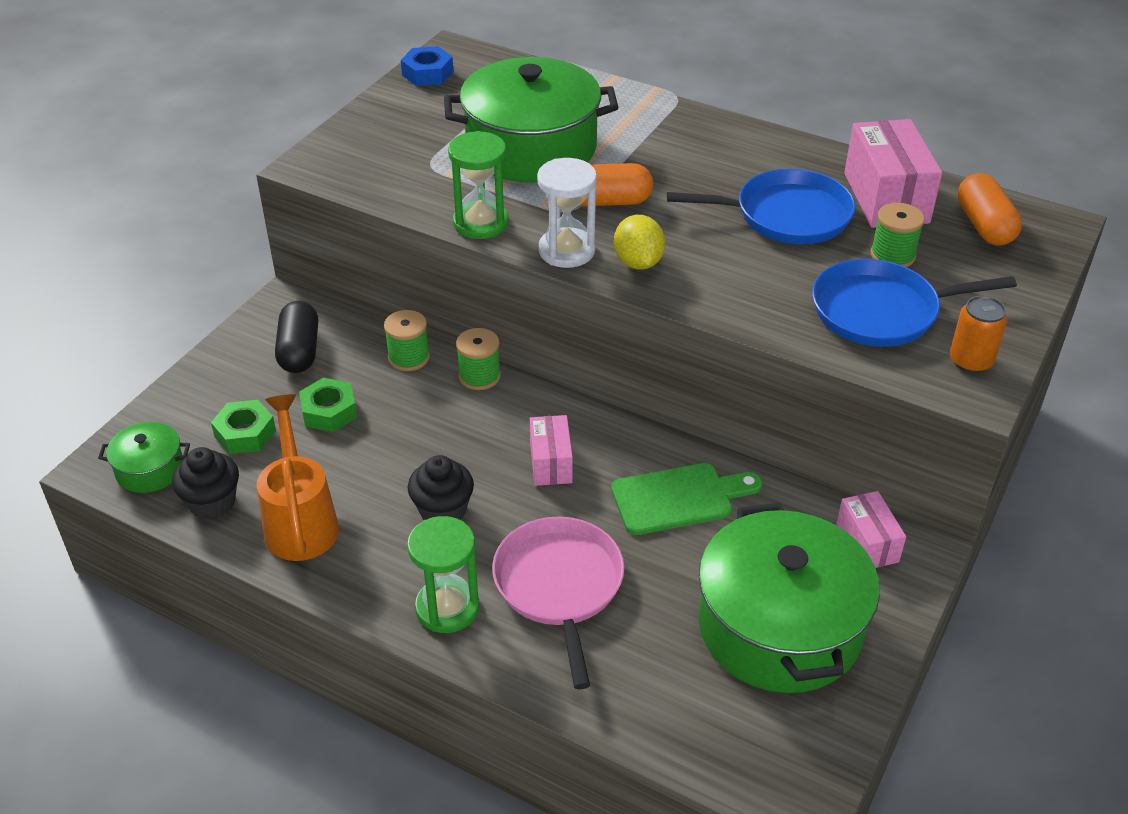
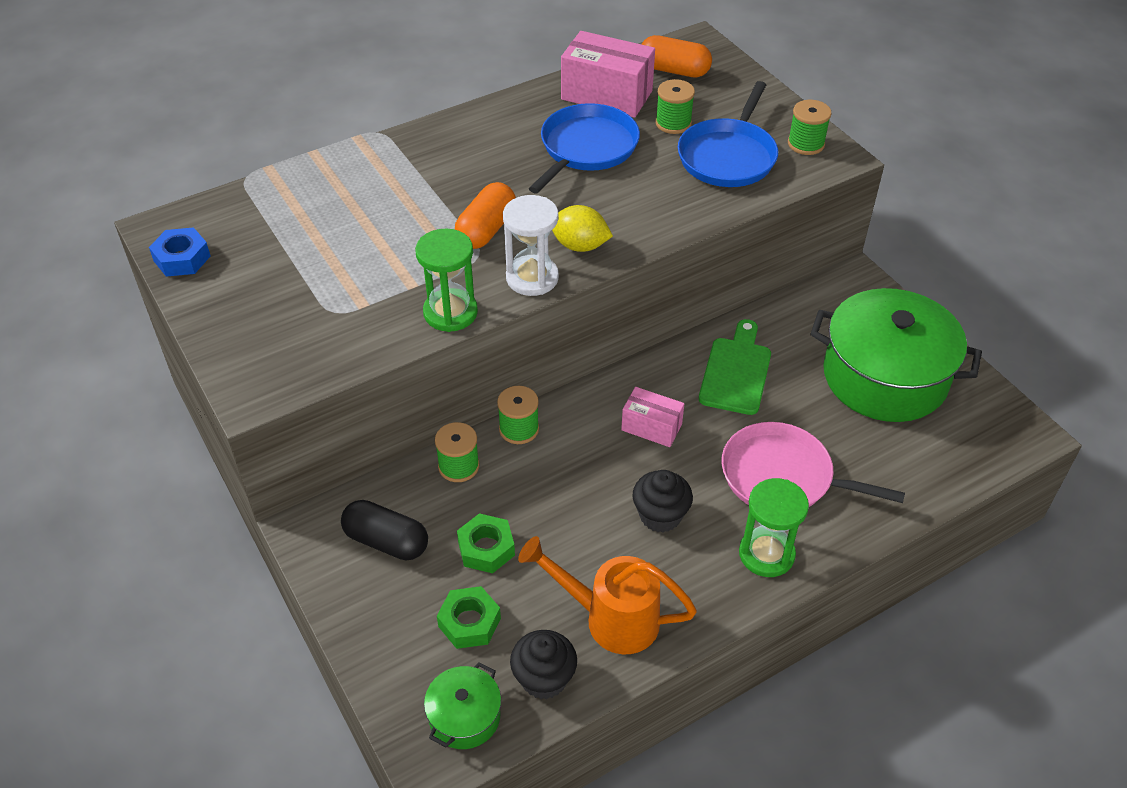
camera: 60 degrees left, 5 degrees up
(531, 148) = (370, 241): green pot -> none
(867, 543) = (836, 299): pink box -> none
(970, 361) = (806, 144): orange can -> green spool

